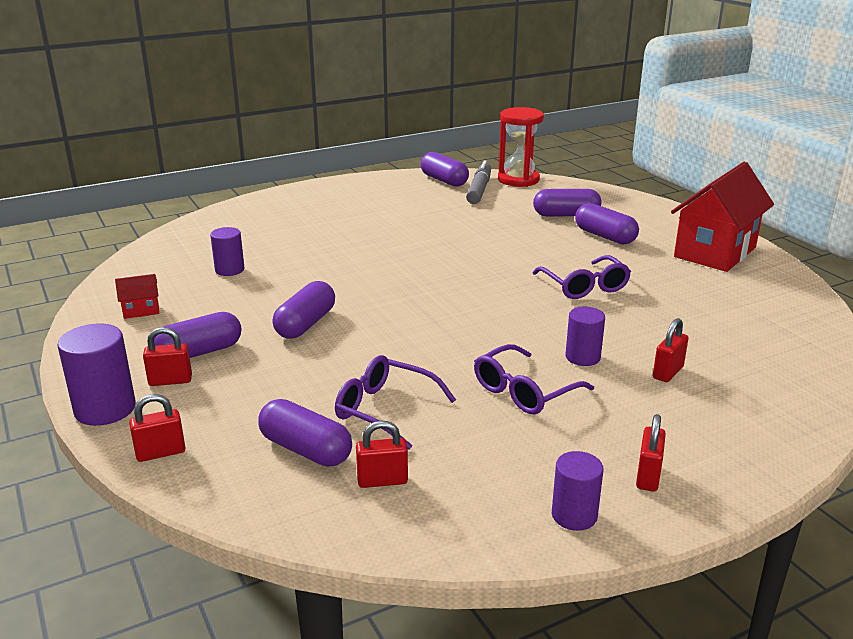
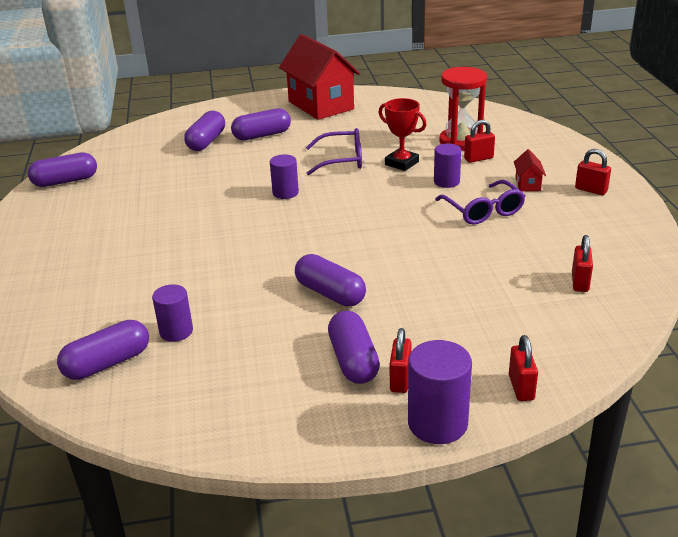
camera: 70 degrees left, 5 degrees up
(141, 310) = (235, 399): red house -> red house (527, 184)
(305, 449) = (534, 311): purple capsule -> purple capsule (107, 363)
(385, 410) = (489, 270): purple glasses -> none
(479, 190) = (109, 168): grey marker -> none
(518, 179) = (106, 146): red hourglass -> red hourglass (461, 141)
(574, 515) = (625, 220): purple cylinder -> purple cylinder (285, 193)
(607, 322) = (401, 163): none -> red trophy
(668, 372) = (478, 158): red padlock -> red padlock turned 75 degrees counterclockwise

